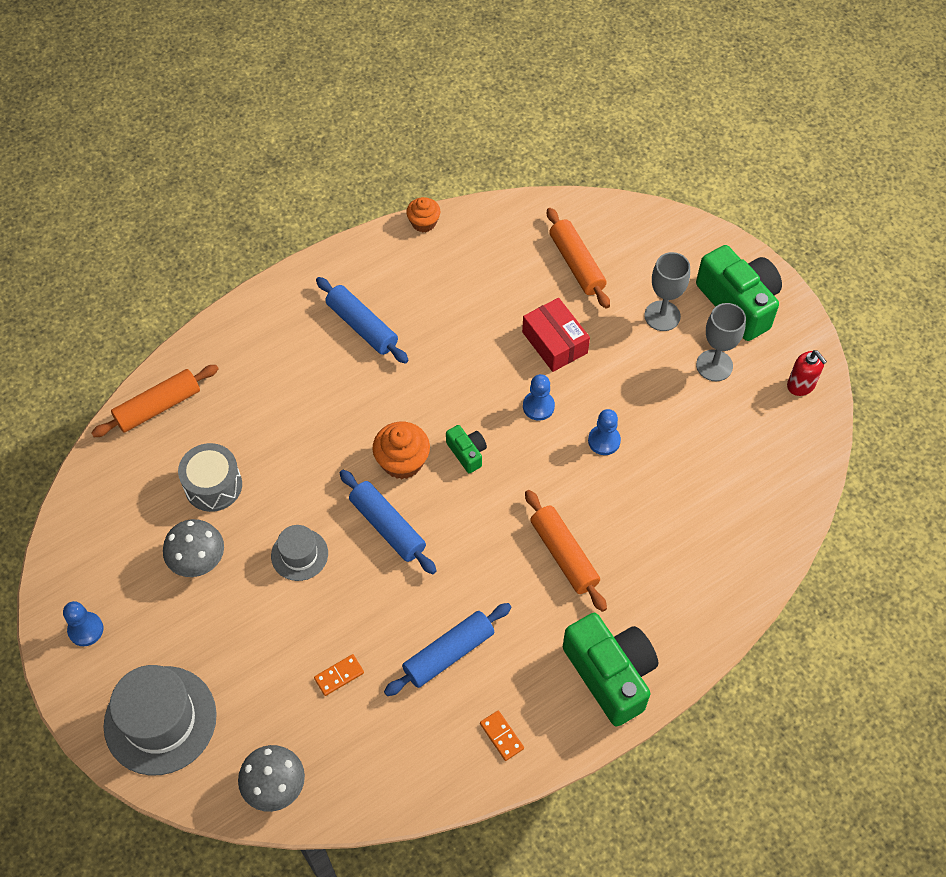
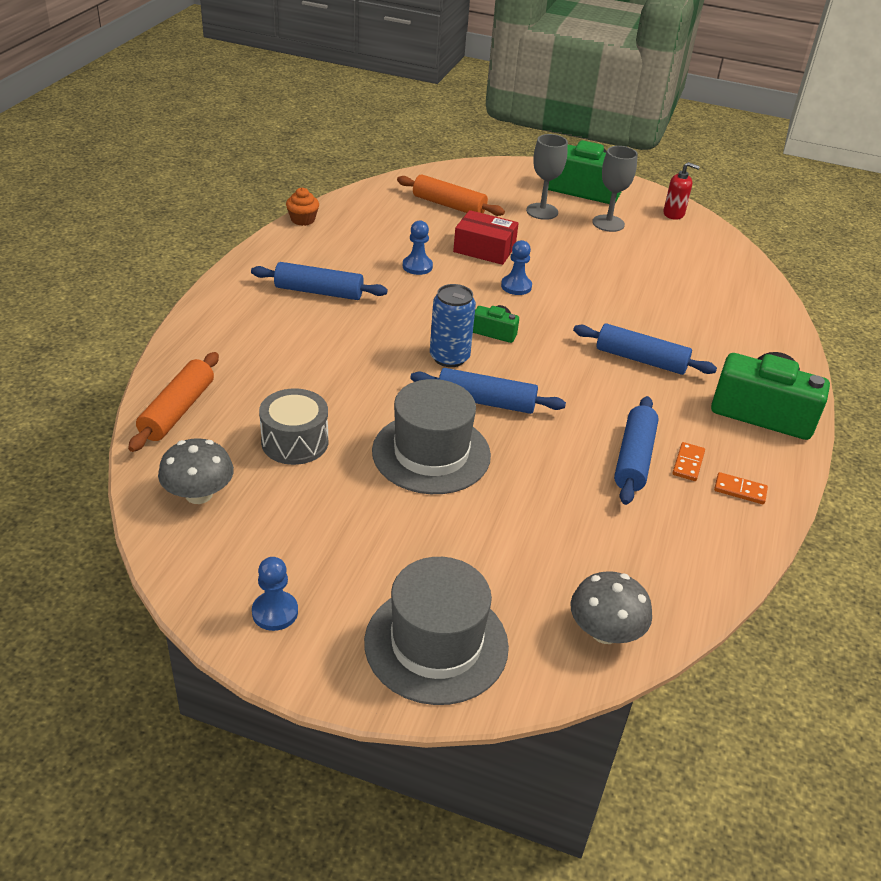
camera: 40 degrees left, 20 degrees down
(198, 559) = (337, 500): grey mushroom -> grey mushroom (199, 494)
(299, 554) = (431, 453): grey hat -> grey hat, size x1.84
(339, 676) = (564, 519): orange domino -> orange domino (688, 463)
(402, 461) = (449, 357): orange cupcake -> blue can
(564, 555) = (641, 359): orange rolling pin -> blue rolling pin
(604, 441) = (586, 287): blue pawn -> blue pawn (417, 266)

